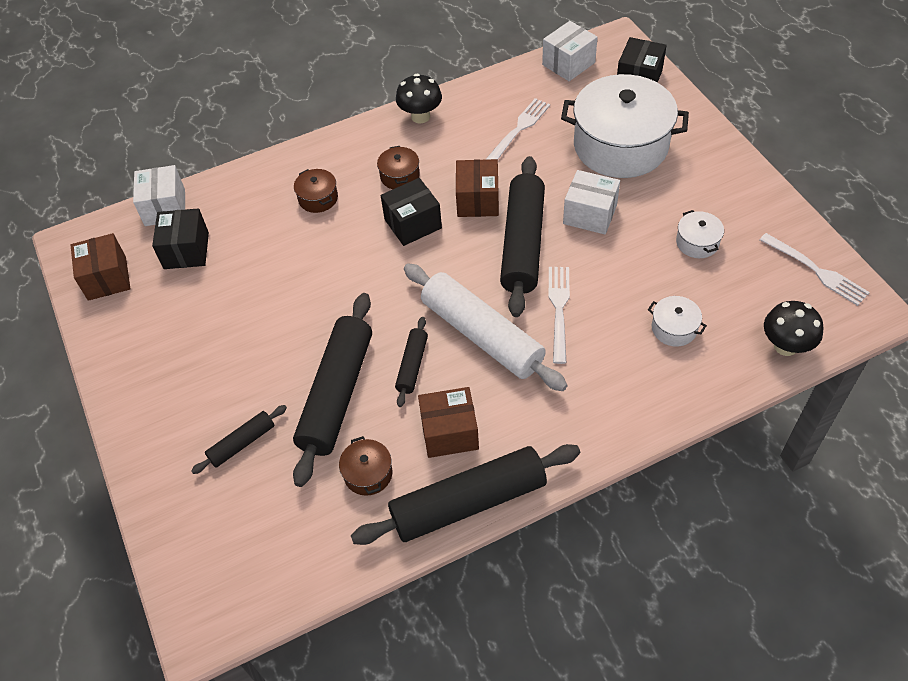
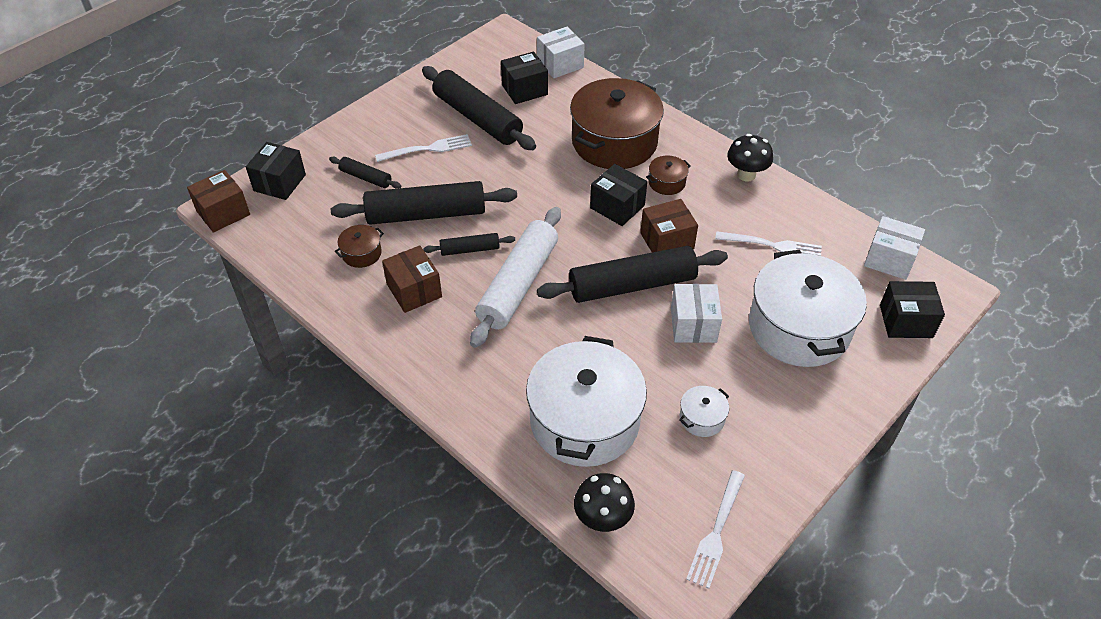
camera: 65 degrees right, 5 degrees down
(107, 278) = (480, 61): brown box -> brown box (223, 213)
(196, 544) = (279, 183): none -> black box
(318, 198) = (614, 142): brown pot -> brown pot, size x2.41
(468, 502) = (354, 320): black rolling pin -> black rolling pin (477, 118)
(559, 309) = (568, 329): white fork -> white fork (427, 149)
(674, 328) = (584, 420): white pot -> white pot, size x2.41

